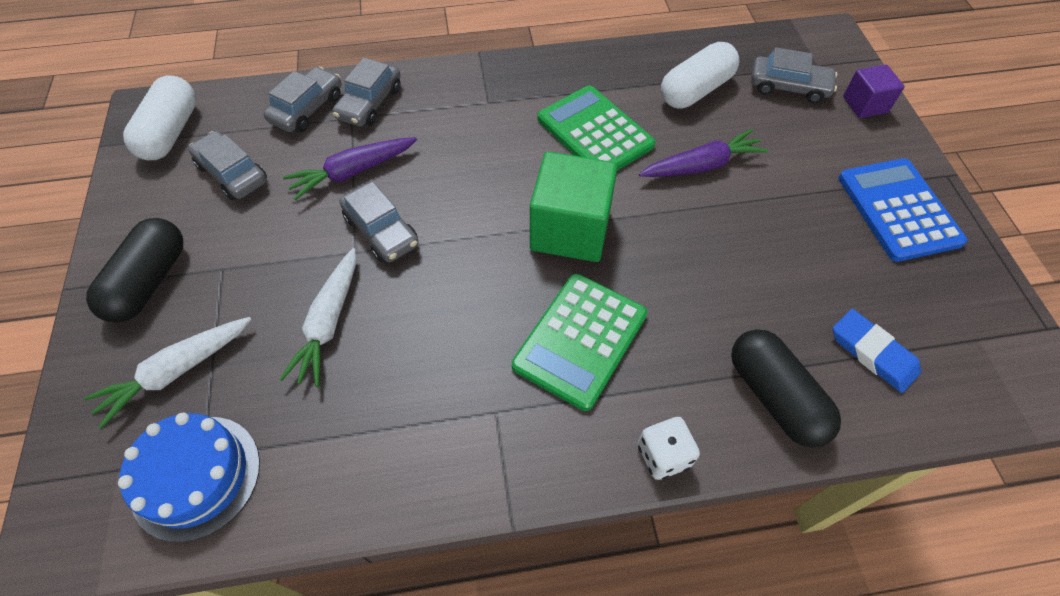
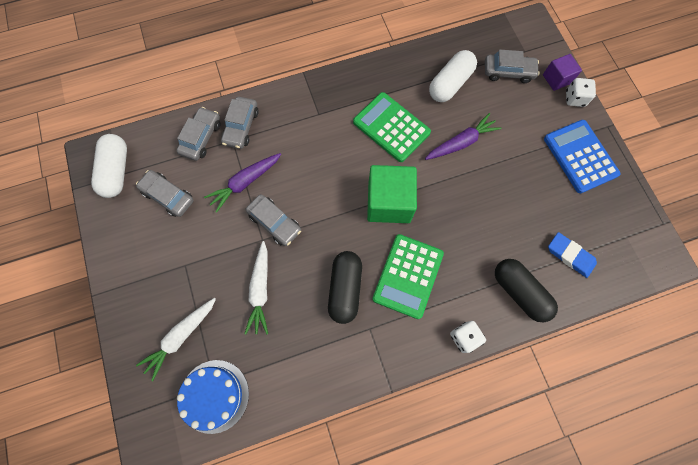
camera: 10 degrees left, 15 degrees up
(149, 282) = (143, 282): black capsule -> black capsule (345, 289)
(893, 132) = (575, 98): none -> white dice

